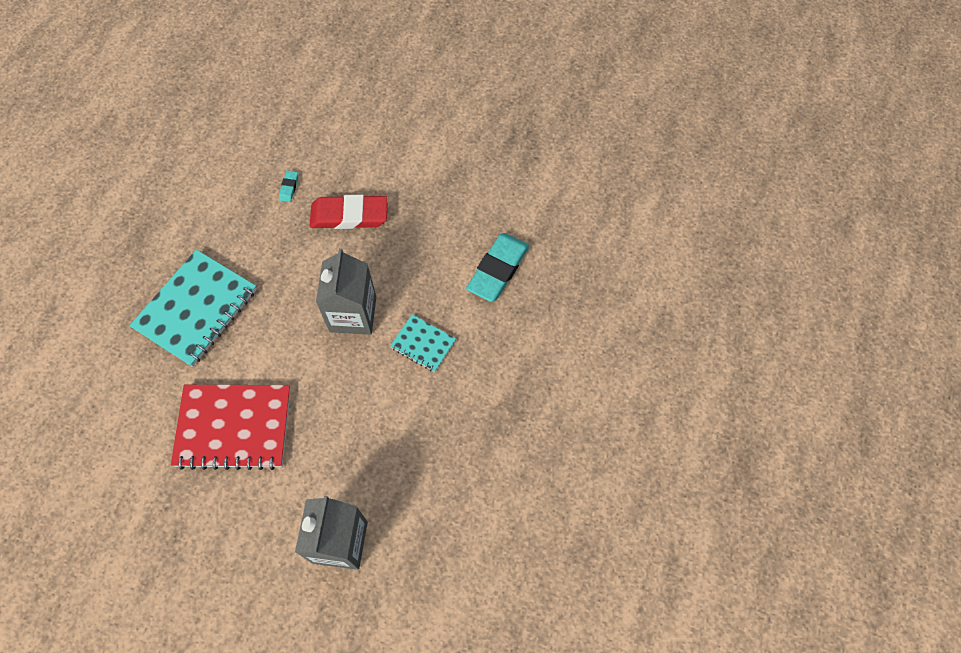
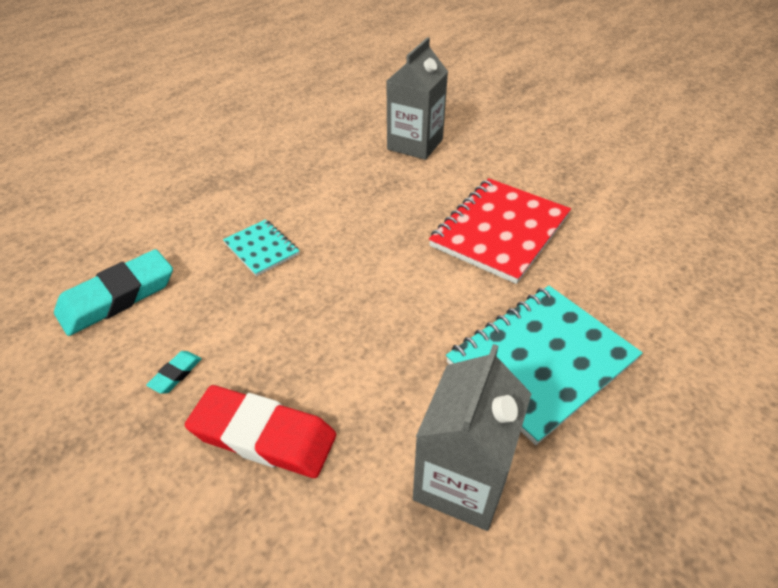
camera: 160 degrees left, 20 degrees down
(234, 427) = (499, 231): red notebook -> red notebook turned 75 degrees counterclockwise
(289, 187) = (345, 531): turquoise eraser -> turquoise eraser (176, 374)
(353, 314) = (326, 298): grey carton -> grey carton (461, 480)

